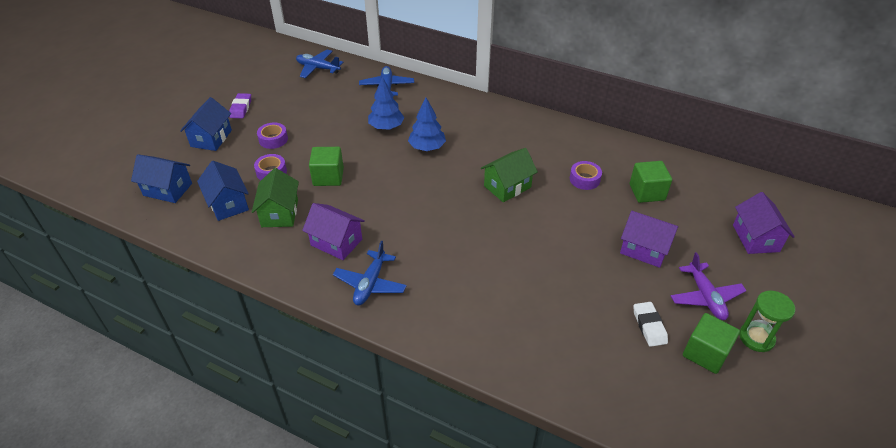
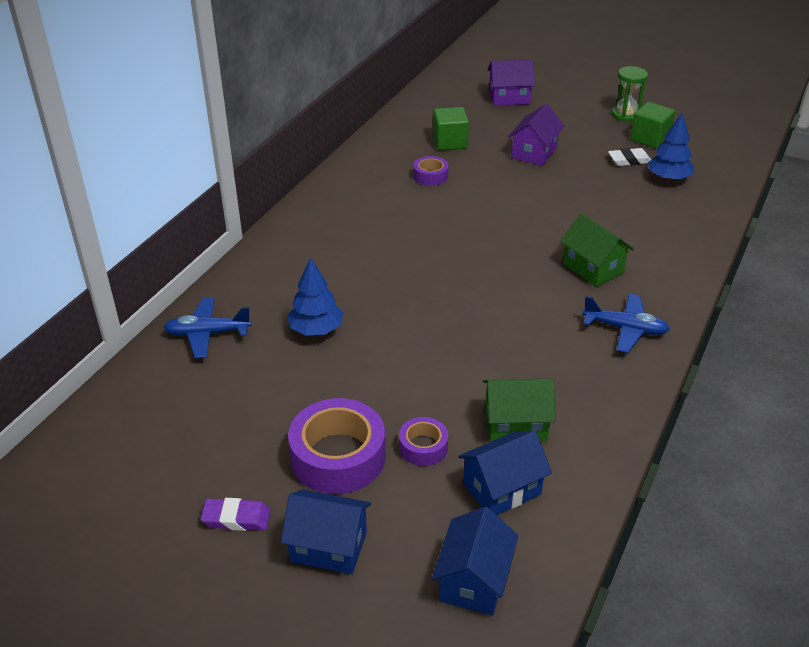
camera: 90 degrees left, 5 degrees down
(273, 139) = (338, 457): purple tape -> purple tape, size x1.92
(318, 68) = (124, 423): blue plane -> none
(328, 177) = (433, 381): green cube -> none
(336, 242) = (563, 362): purple house -> none
(427, 147) = (368, 290): blue tree -> blue tree (668, 178)
(507, 186) = (445, 227): green house -> green house (592, 268)
(705, 297) = (587, 130): purple plane -> none

